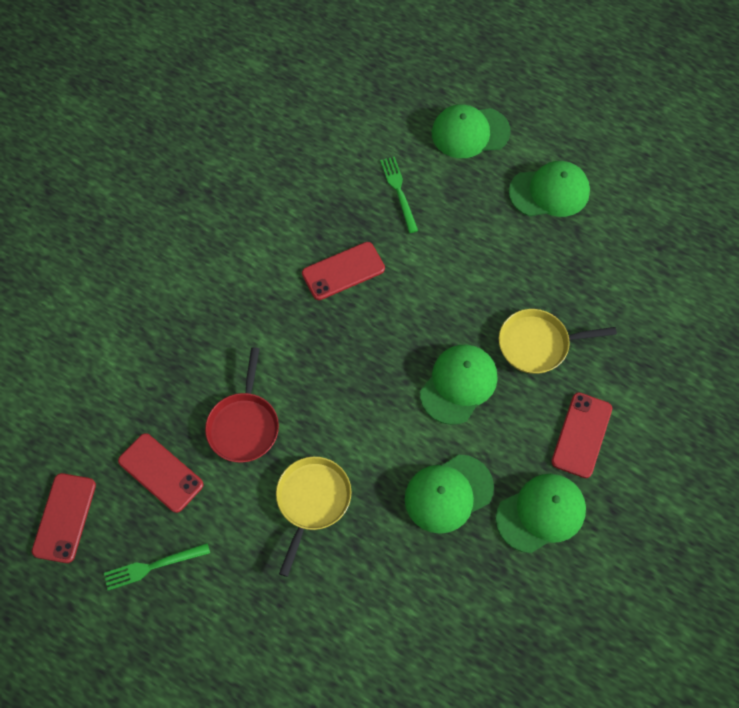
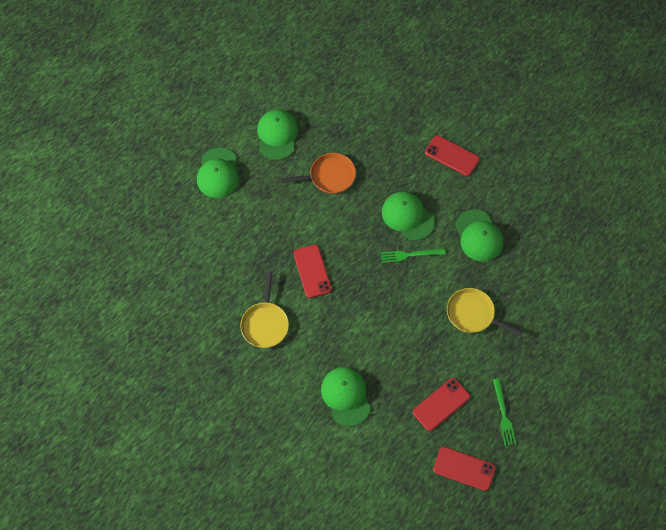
camera: 80 degrees left, 0 degrees up
(244, 425) = (415, 348): red pan -> none
(399, 192) = (256, 226): green fork -> green fork (410, 255)
(500, 268) = (329, 176): none -> orange pan
(538, 344) = (387, 166): yellow pan -> yellow pan (265, 323)
(541, 513) = (498, 188): green cap -> green cap (346, 396)

